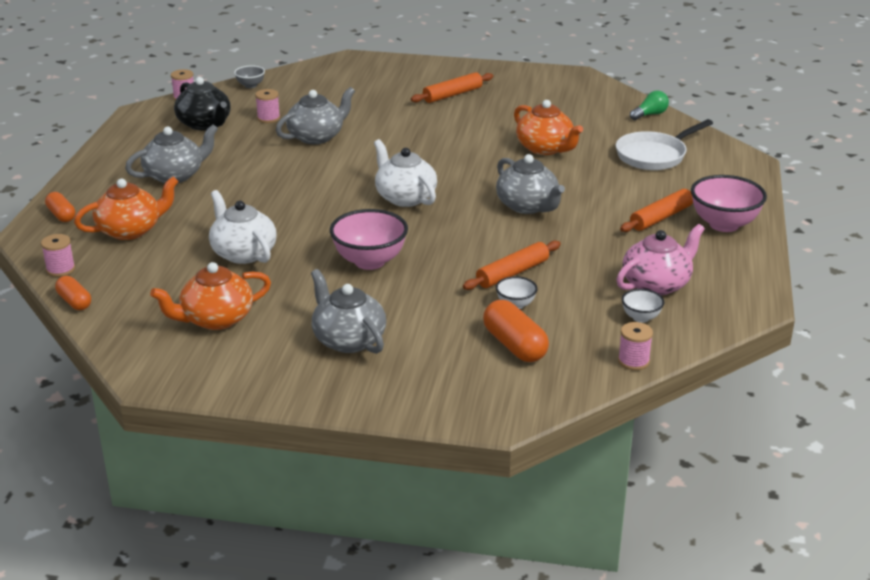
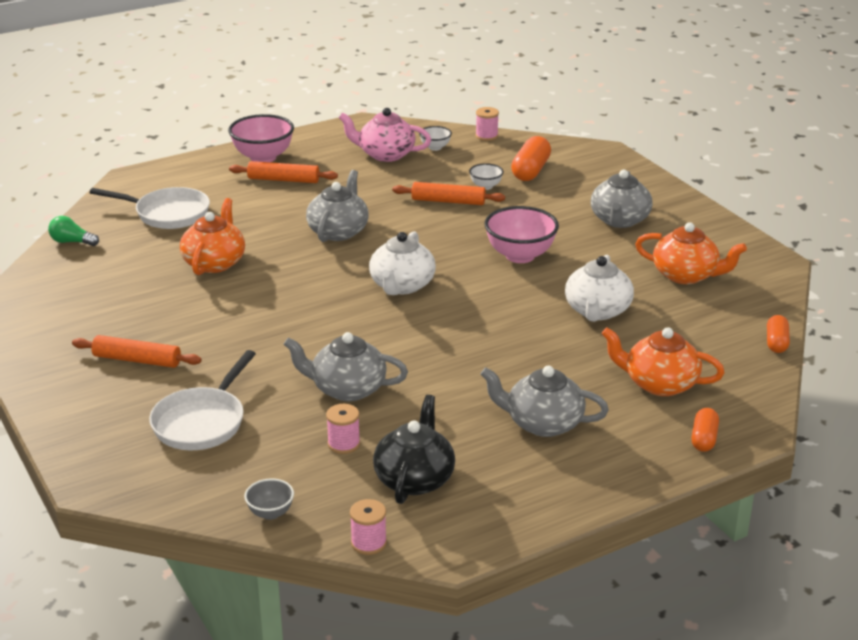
camera: 130 degrees left, 0 degrees up
(60, 269) = (760, 378): pink spool -> none
(357, 93) = (202, 422): none -> white pan

